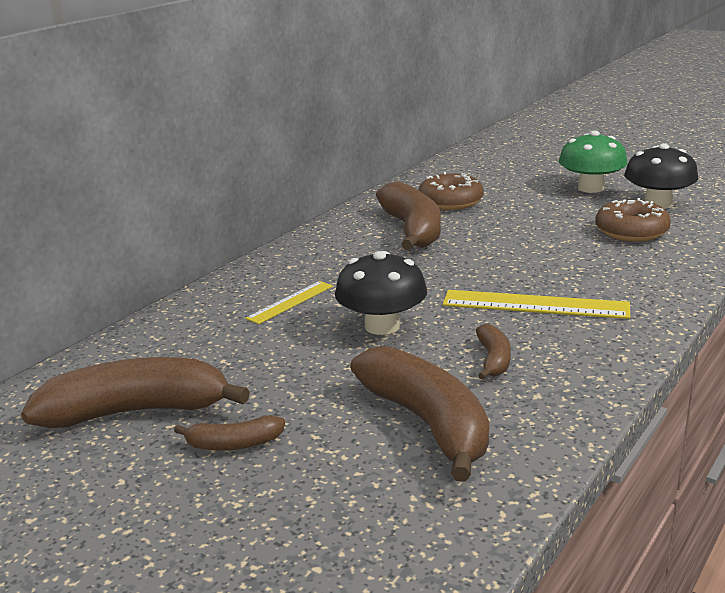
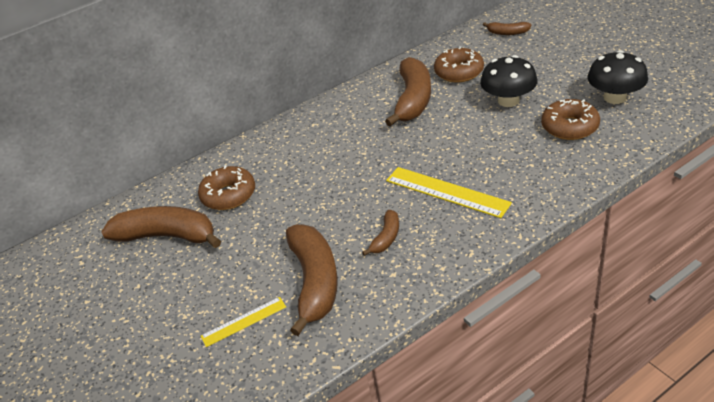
camera: 25 degrees right, 15 degrees up
(211, 351) = (229, 195): none -> brown donut
(233, 444) = (203, 273): brown banana -> brown banana (507, 33)
(290, 302) = (295, 159): yellow ruler -> yellow ruler (244, 321)
(382, 326) = (337, 193): black mushroom -> black mushroom (508, 101)
(590, 188) = (575, 71): green mushroom -> none

